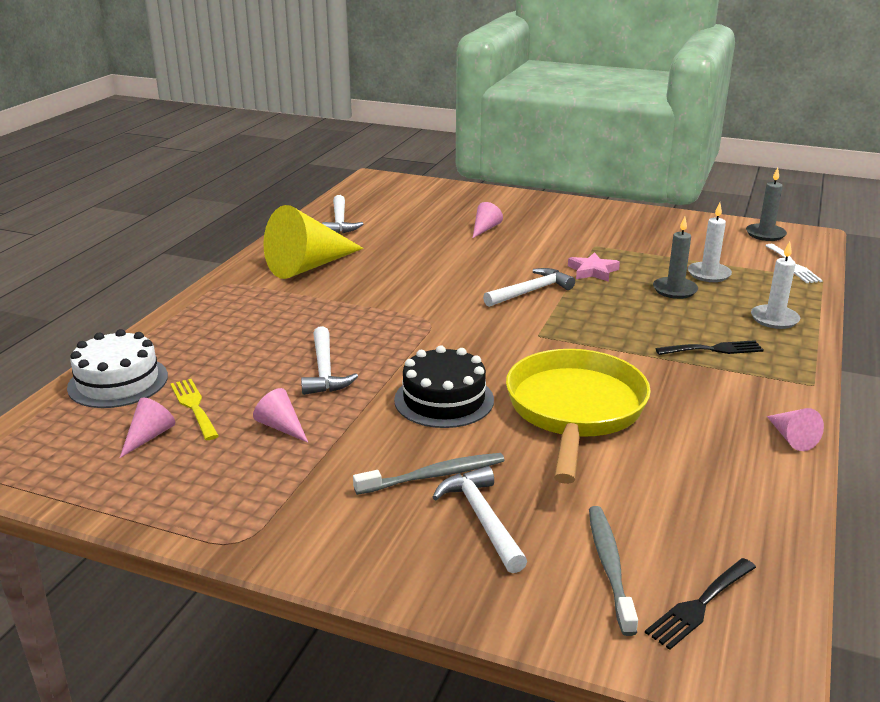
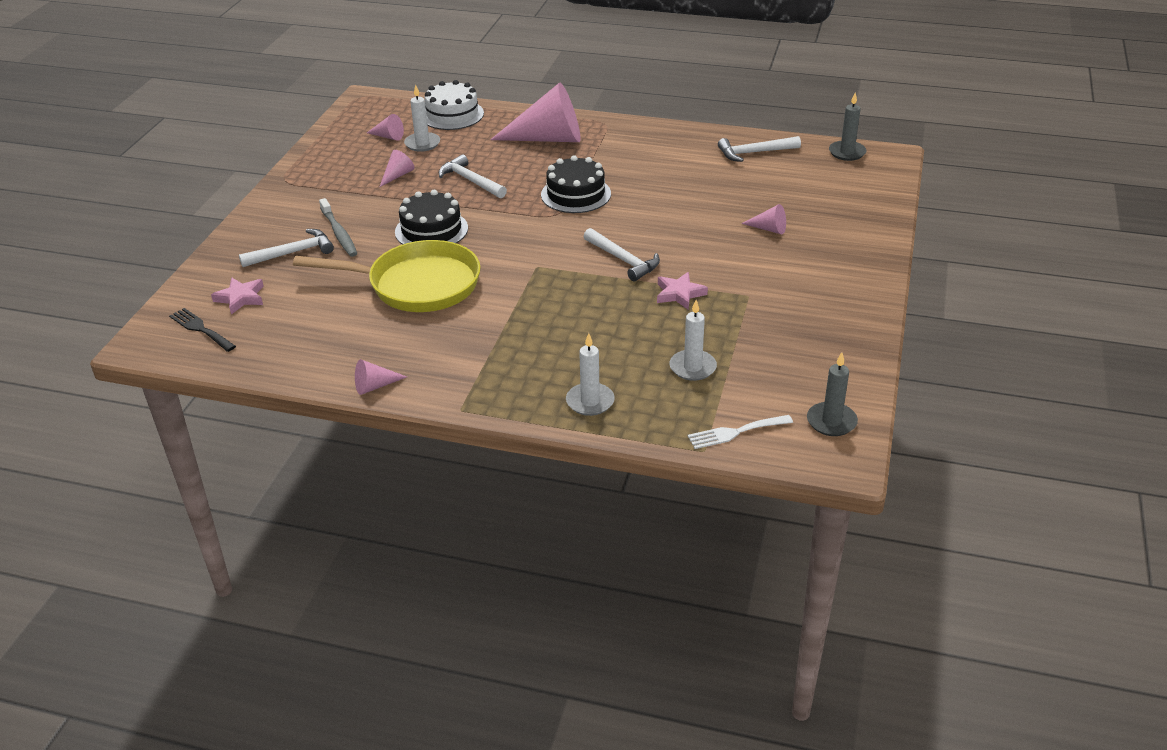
camera: 85 degrees right, 10 degrees up
(194, 406) = (422, 144): yellow fork -> white candle
(241, 317) = (548, 139): none -> pink cone
(308, 266) = (649, 151): yellow cone -> none
(325, 371) = (470, 181): white hammer -> white hammer turned 60 degrees clockwise
(387, 308) = (576, 194): none -> black cake
(609, 566) = (241, 298): grey toothbrush -> pink star
(674, 290) = (646, 342): grey candle -> grey candle (847, 152)
(714, 349) = (521, 358): black fork -> none

